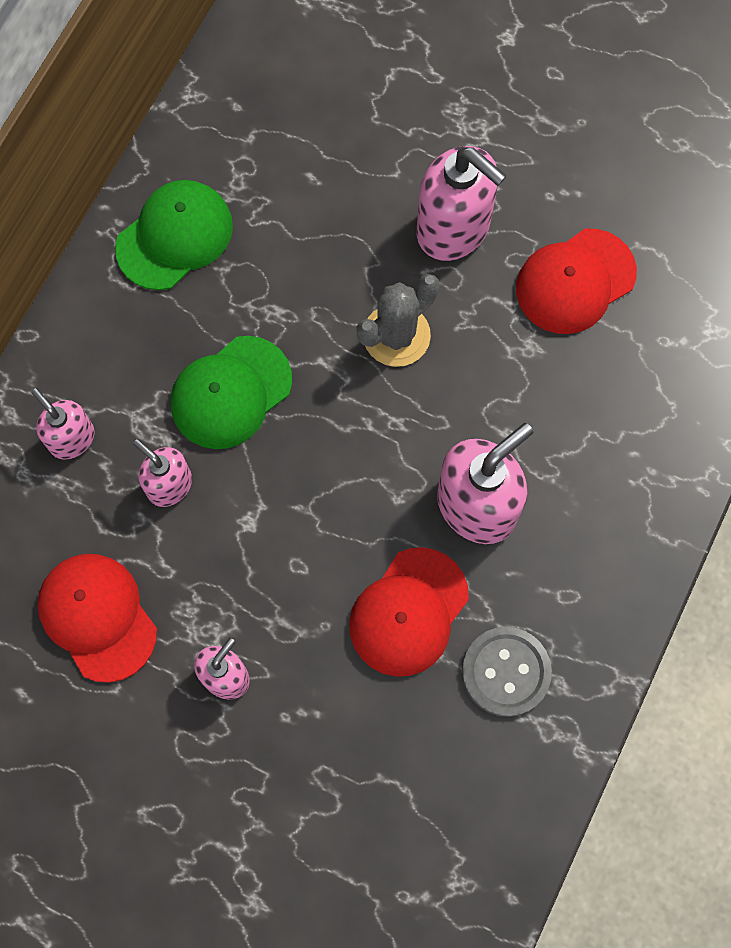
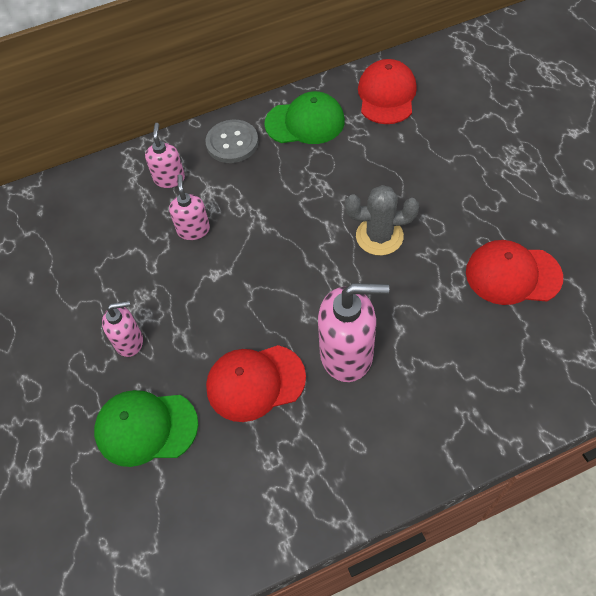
camera: 45 degrees right, 15 degrees down
(97, 616) = (99, 266): red cap -> red cap (386, 95)
(230, 393) = (265, 207): green cap -> green cap (146, 428)
(454, 229) = (460, 204): pink soap dispenser -> none
(506, 672) = (280, 460): grey button -> grey button (232, 143)

